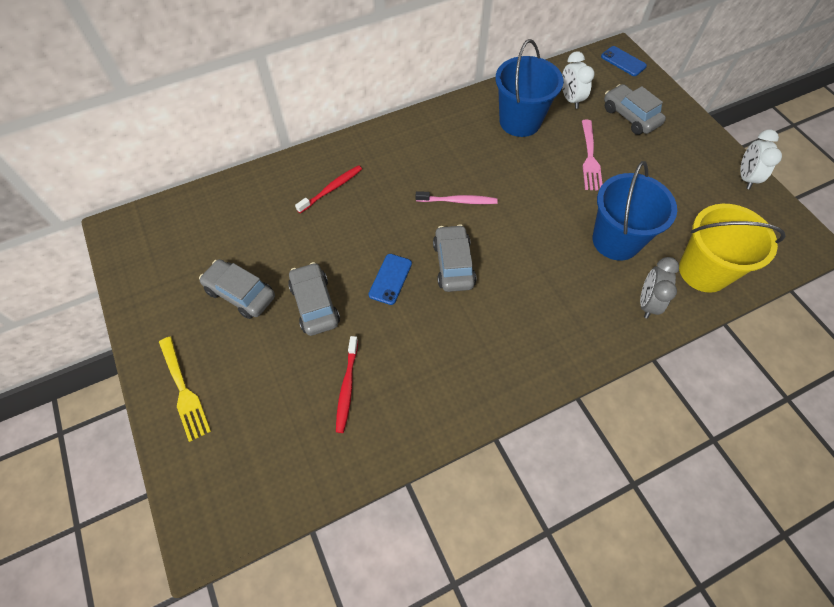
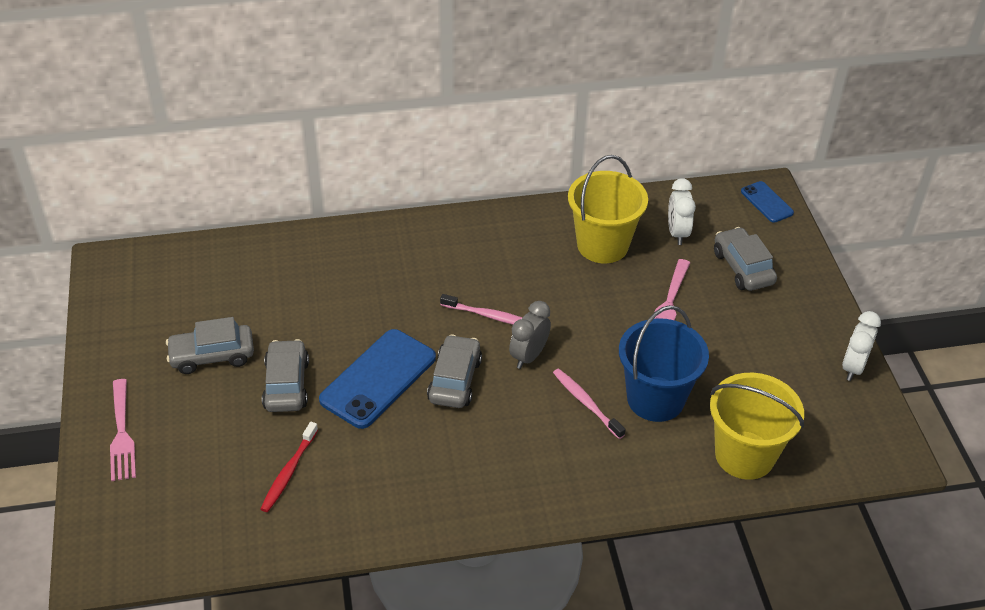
camera: 15 degrees right, 15 degrees down
(184, 391) = (122, 434): yellow fork -> pink fork
(240, 294) = (212, 356): grey car -> grey car turned 60 degrees counterclockwise
(331, 189) = (350, 272): red toothbrush -> none
(390, 279) = (378, 379): blue phone -> blue phone, size x1.90
(520, 121) = (602, 245): blue bucket -> yellow bucket
(565, 258) = (586, 403): none -> pink toothbrush
(647, 303) = (659, 471): grey clock -> grey clock (529, 356)

